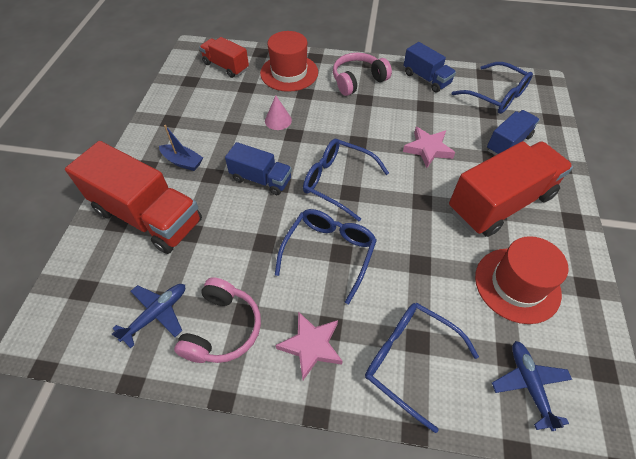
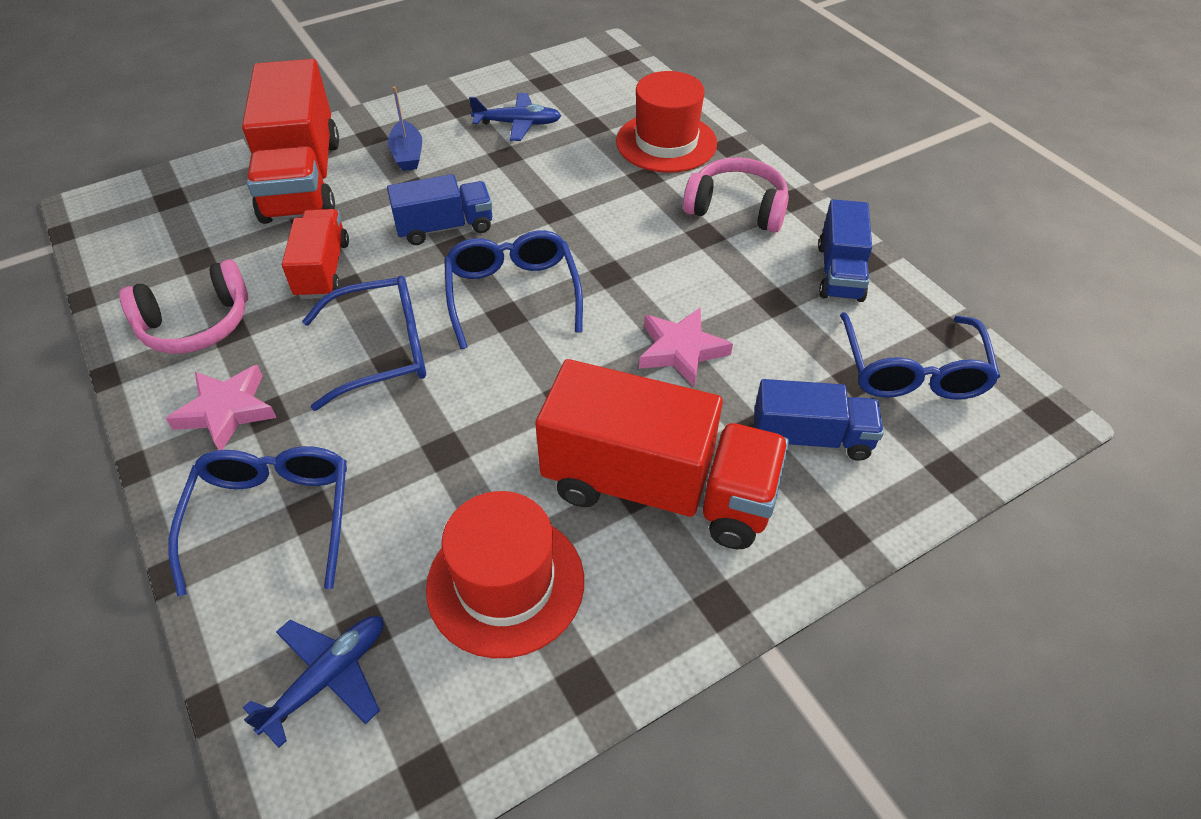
camera: 50 degrees right, 5 degrees down
(156, 314) = (178, 265): blue plane -> blue plane (518, 124)
(226, 66) = (607, 90): red truck -> red truck (323, 270)
(261, 179) = (445, 227): blue truck -> blue truck turned 90 degrees counterclockwise
(278, 120) = (563, 184): pink cone -> none

